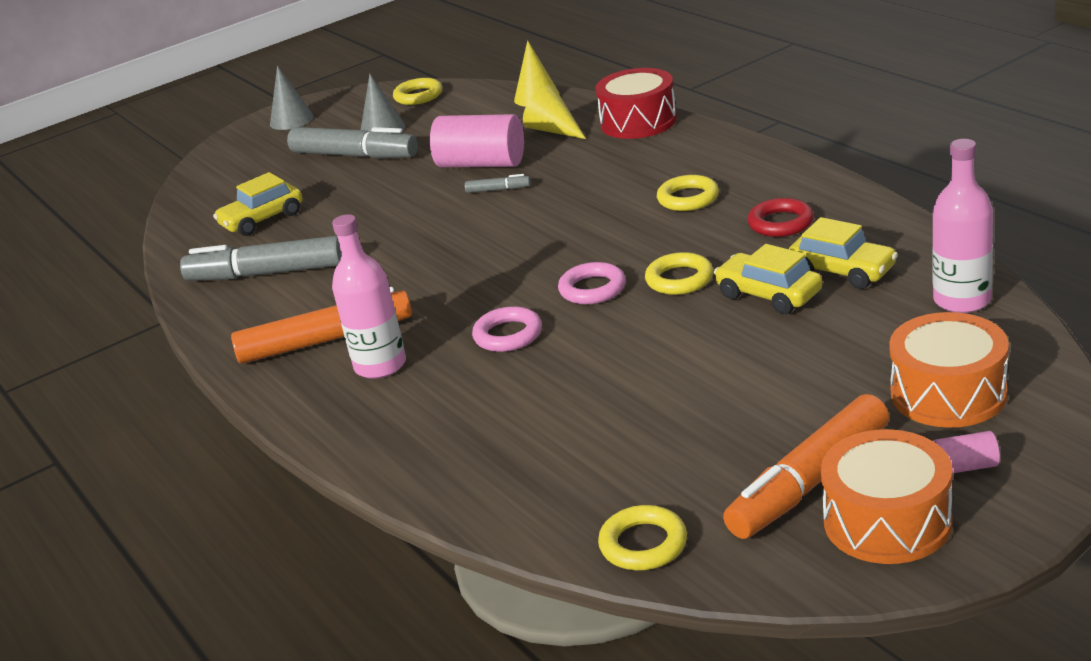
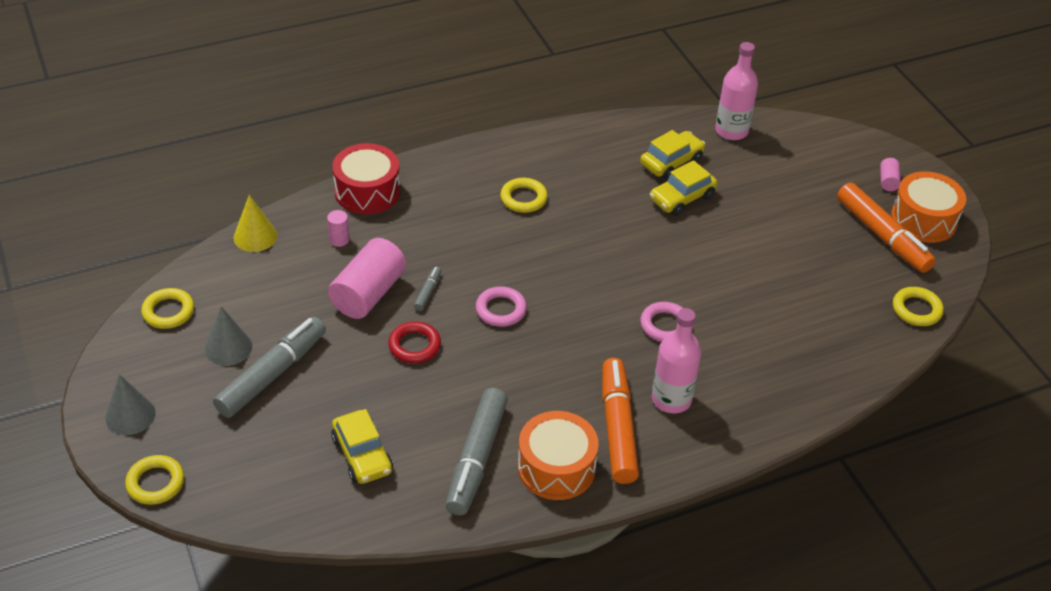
camera: 85 degrees left, 15 degrees up
(554, 130) = (339, 240): yellow cone -> pink cylinder
(592, 289) = (626, 272): pink ring -> pink ring (501, 310)
(679, 279) = (638, 230): yellow ring -> yellow ring (155, 483)
(780, 223) = (592, 168): red ring -> red ring (414, 346)
(948, 393) = (822, 165): orange drum -> orange drum (556, 467)

